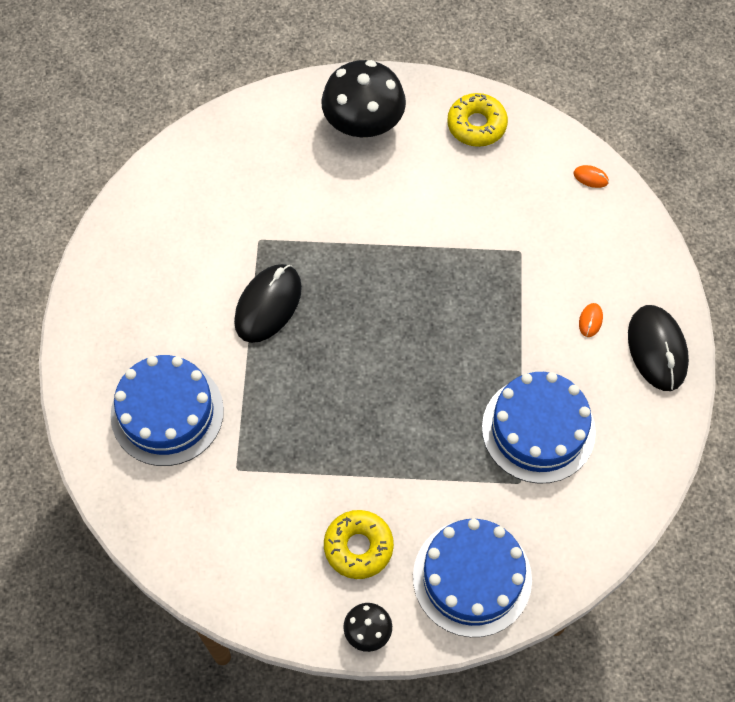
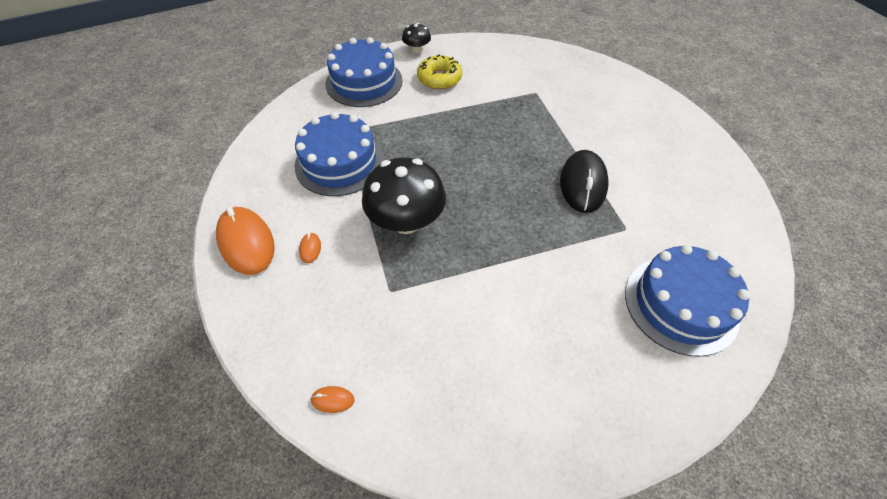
camera: 160 degrees right, 10 degrees down
(167, 412) = (601, 106): blue cake -> blue cake (681, 304)
(363, 123) = (610, 380): black mushroom -> black mushroom (406, 221)
(476, 125) = (485, 425): yellow donut -> none
(657, 349) = (246, 243): black mouse -> orange mouse

